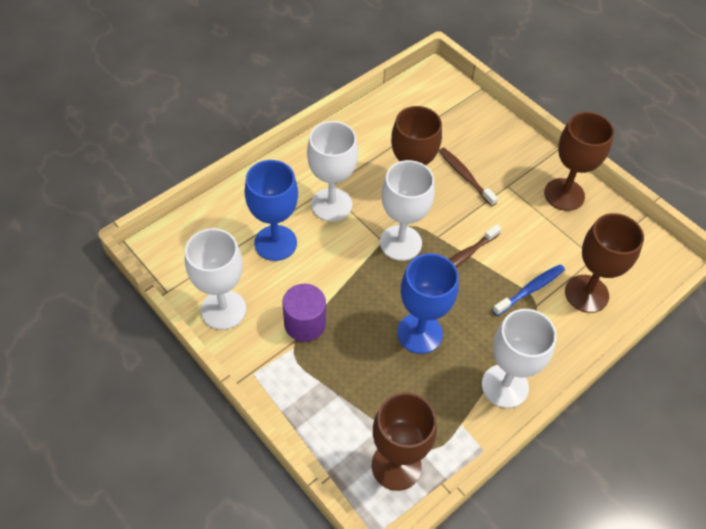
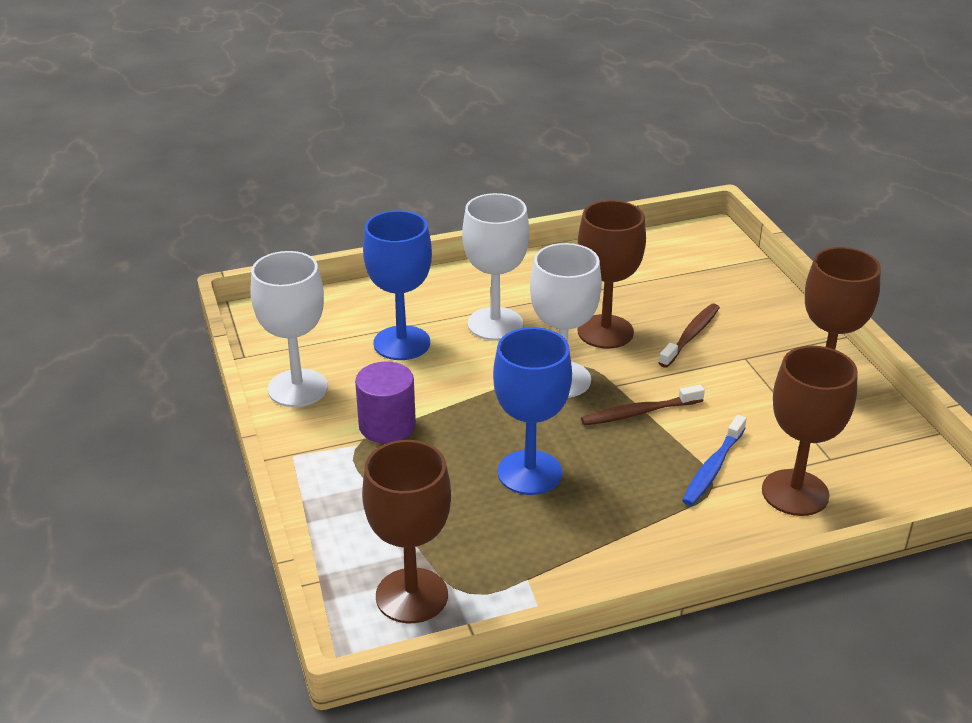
camera: 25 degrees right, 20 degrees down
(465, 176) = (690, 336): brown toothbrush -> brown toothbrush turned 45 degrees clockwise
(505, 386) = (614, 557): white goblet -> none
(530, 289) = (713, 468): blue toothbrush -> blue toothbrush turned 135 degrees clockwise

